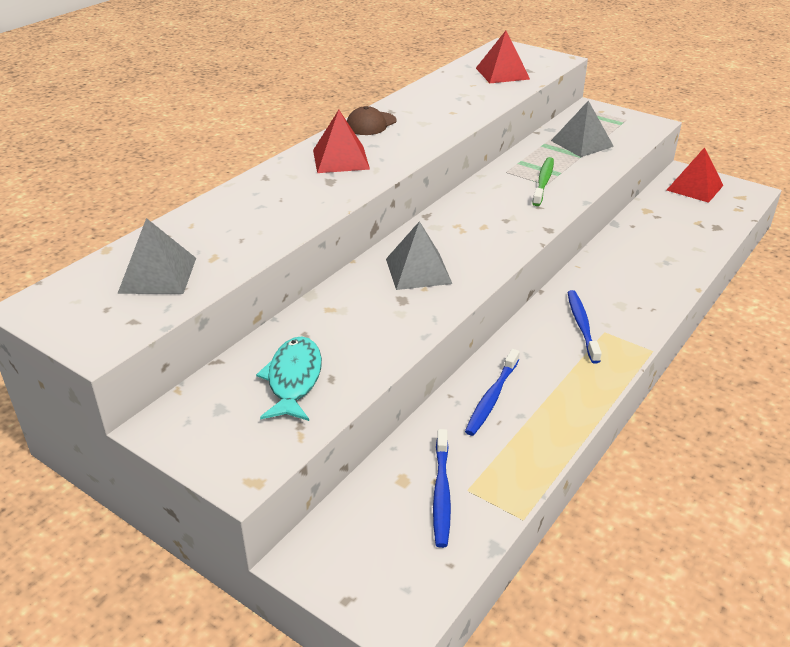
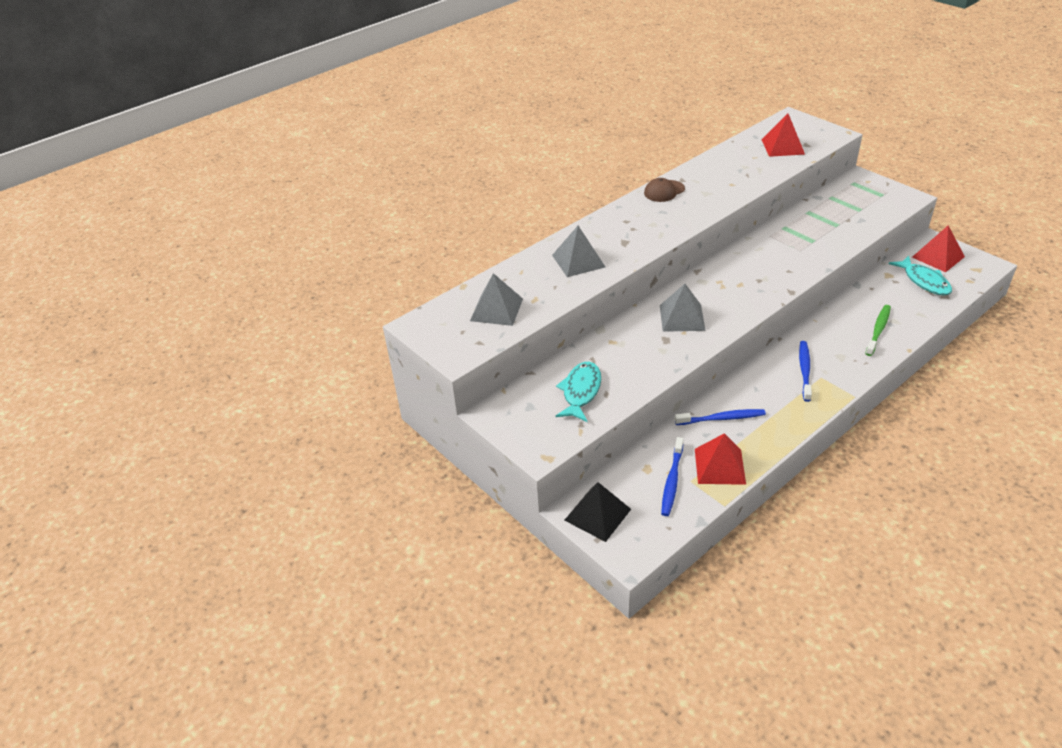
camera: 15 degrees right, 5 degrees up
(340, 560) = (597, 514): none -> black pyramid
(341, 159) = (635, 223): red pyramid -> red pyramid (719, 466)
(492, 398) = (722, 418): blue toothbrush -> blue toothbrush turned 135 degrees counterclockwise
(543, 182) = (798, 248): green toothbrush -> green toothbrush (878, 330)
(582, 143) = (841, 213): grey pyramid -> grey pyramid (578, 261)
(688, 214) = (924, 281): none -> turquoise fish

